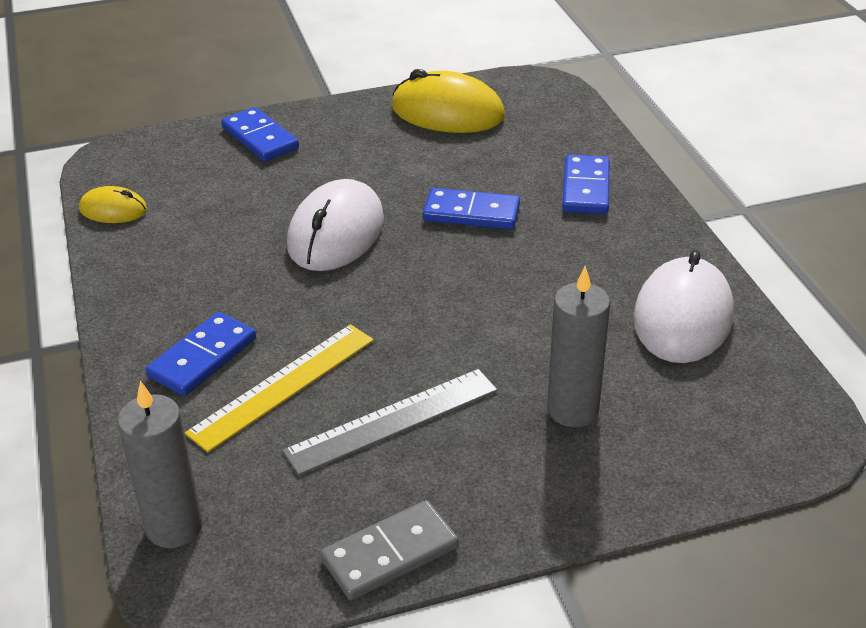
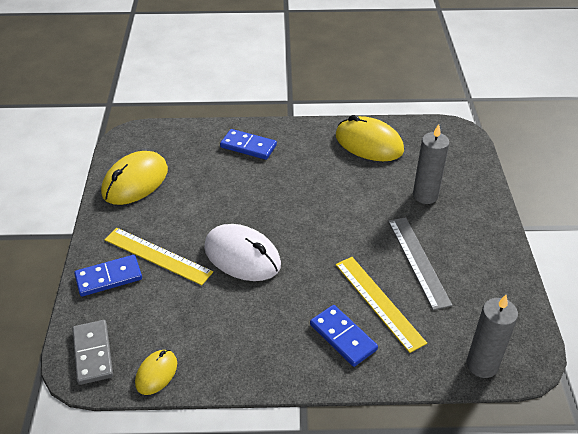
camera: 75 degrees left, 5 degrees up
(311, 164) = (157, 255): none -> yellow ruler
(390, 553) = (510, 279): grey domino -> grey domino (93, 353)
(471, 213) = (250, 194): blue domino -> none
(683, 317) = (369, 143): white mouse -> yellow mouse

